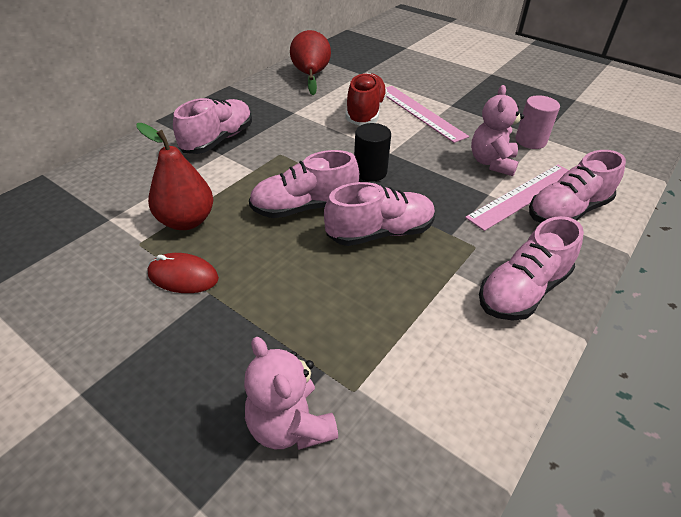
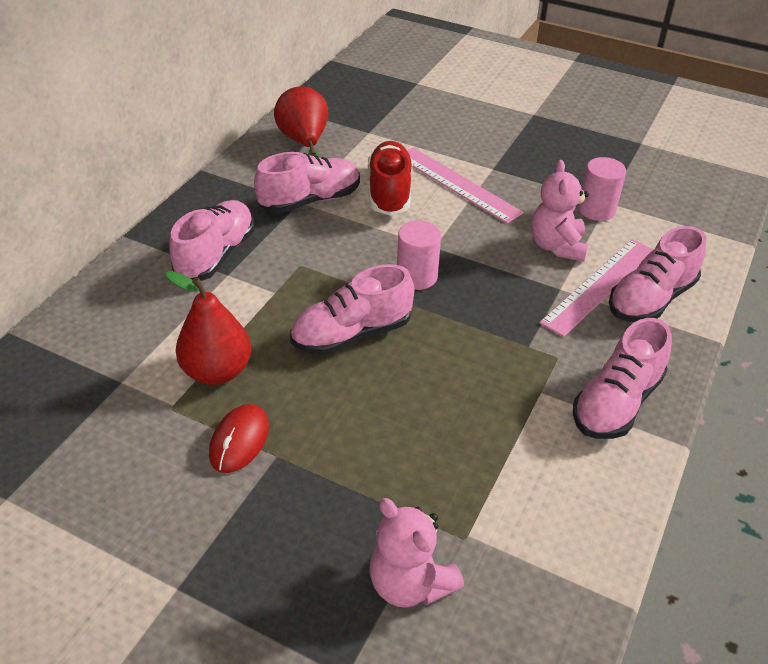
camera: 10 degrees left, 0 degrees up
(183, 276) = (239, 440): red mouse -> red mouse turned 75 degrees counterclockwise
(370, 172) = (417, 277): black cylinder -> pink cylinder
(380, 233) = (448, 355): pink shoe -> pink shoe (310, 200)

